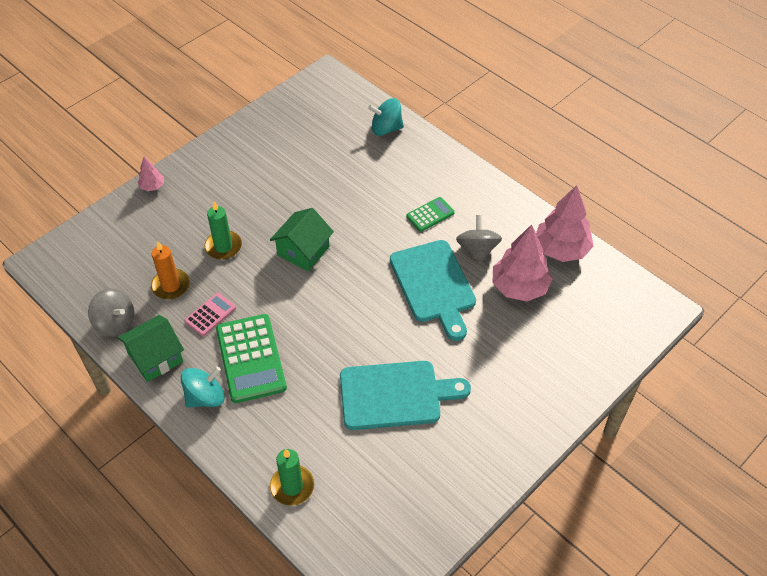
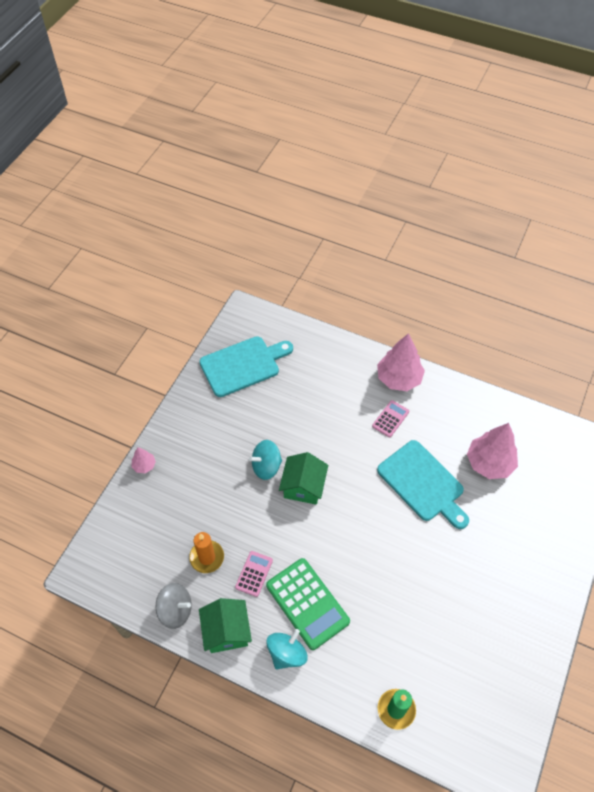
camera: 20 degrees left, 5 degrees up
(155, 358) = (226, 631): green house -> green house turned 45 degrees counterclockwise
(223, 247) = (234, 504): green candle -> none
(386, 129) = (318, 348): turquoise spinning top -> turquoise spinning top (266, 466)
(395, 395) = (438, 595): turquoise cutting board -> turquoise cutting board (243, 365)
(430, 214) = (390, 419): green calculator -> pink calculator
(477, 250) = (442, 440): grey spinning top -> none
(561, 249) = (505, 418): pink tree -> pink tree (399, 378)

